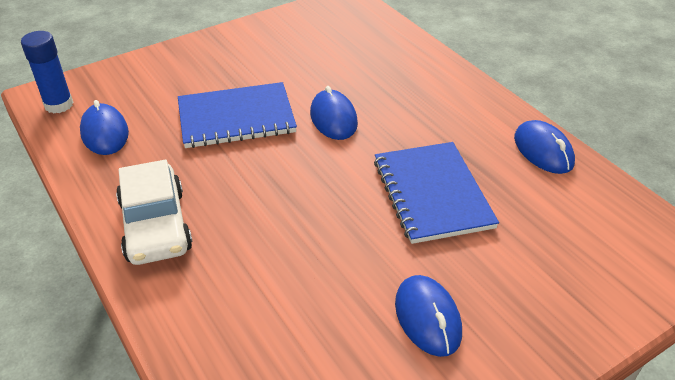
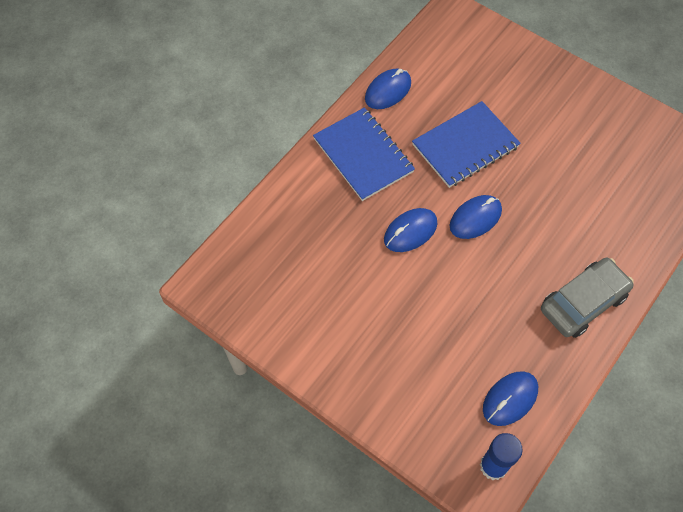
camera: 110 degrees left, 20 degrees up
(155, 225) = (583, 302): white car -> grey car
(236, 118) = (442, 304): blue notebook -> blue notebook (363, 155)
(427, 318) = (569, 126): blue mouse -> blue mouse (475, 218)

